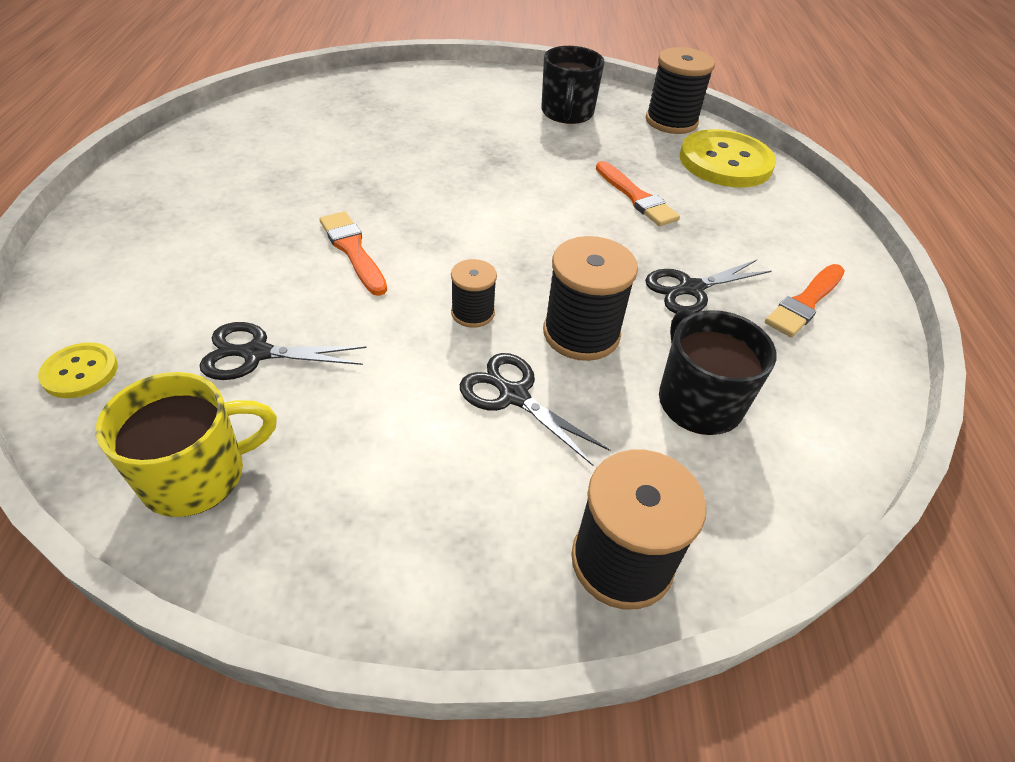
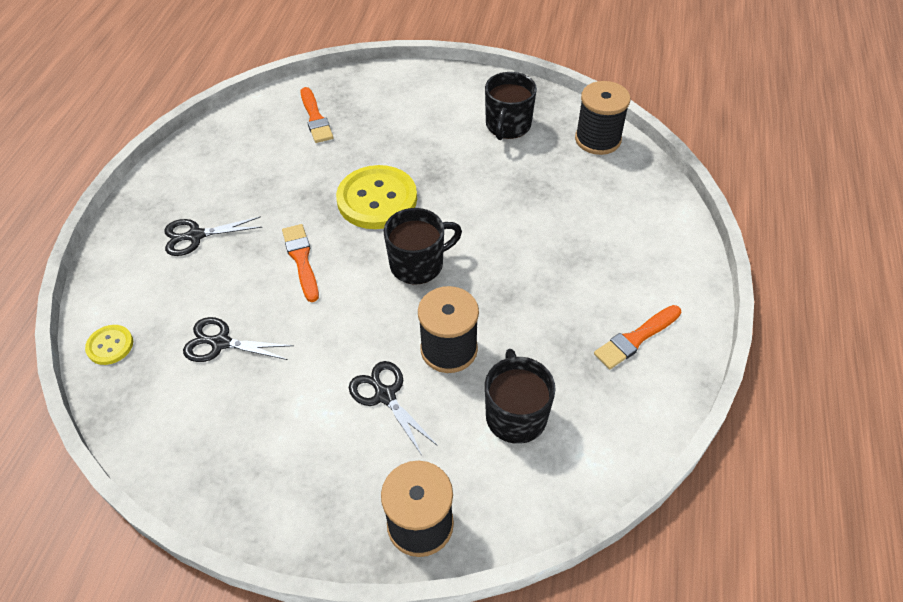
camera: 15 degrees right, 5 degrees up
(197, 475) = (172, 429): yellow mug -> none
(472, 313) = (375, 323): black spool -> none
(509, 246) = (418, 264): none -> black mug
(636, 197) = (536, 223): orange brush -> orange brush (315, 118)
(690, 289) = (547, 317): black scissors -> black scissors (195, 236)
(725, 162) = (629, 188): yellow button -> yellow button (377, 199)

